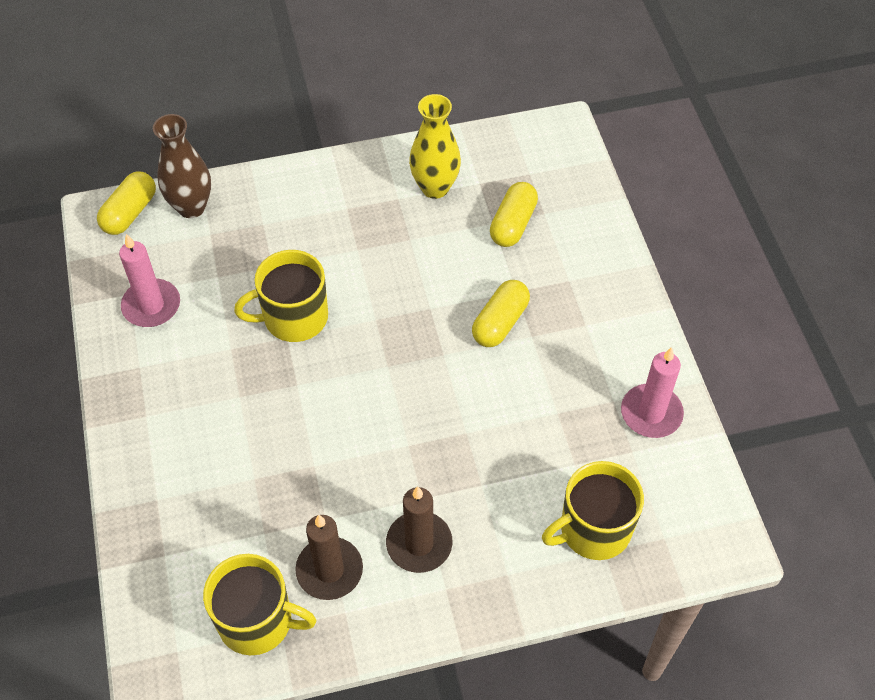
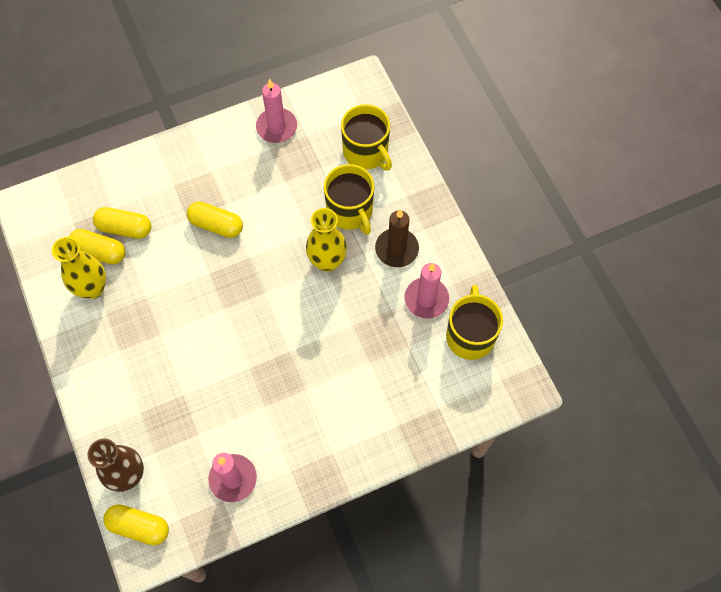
camera: 100 degrees left, 10 degrees up
(294, 317) = (230, 367): yellow mug -> yellow mug (350, 211)
(329, 570) = (426, 299): brown candle -> pink candle
(418, 448) = (327, 261): none -> yellow vase
(484, 197) = (99, 252): none -> yellow capsule

